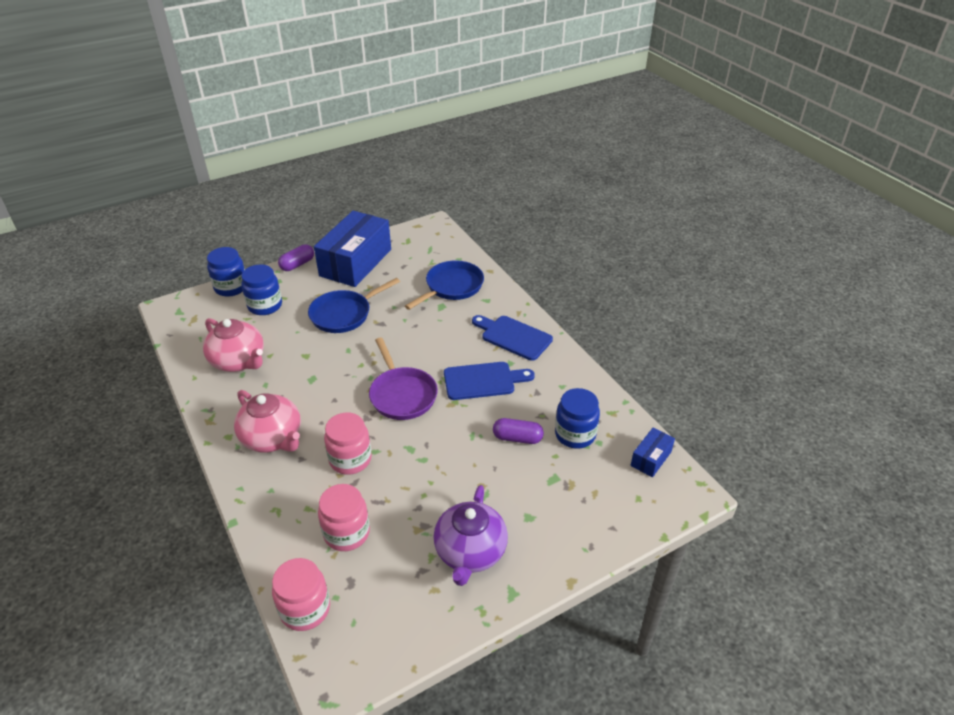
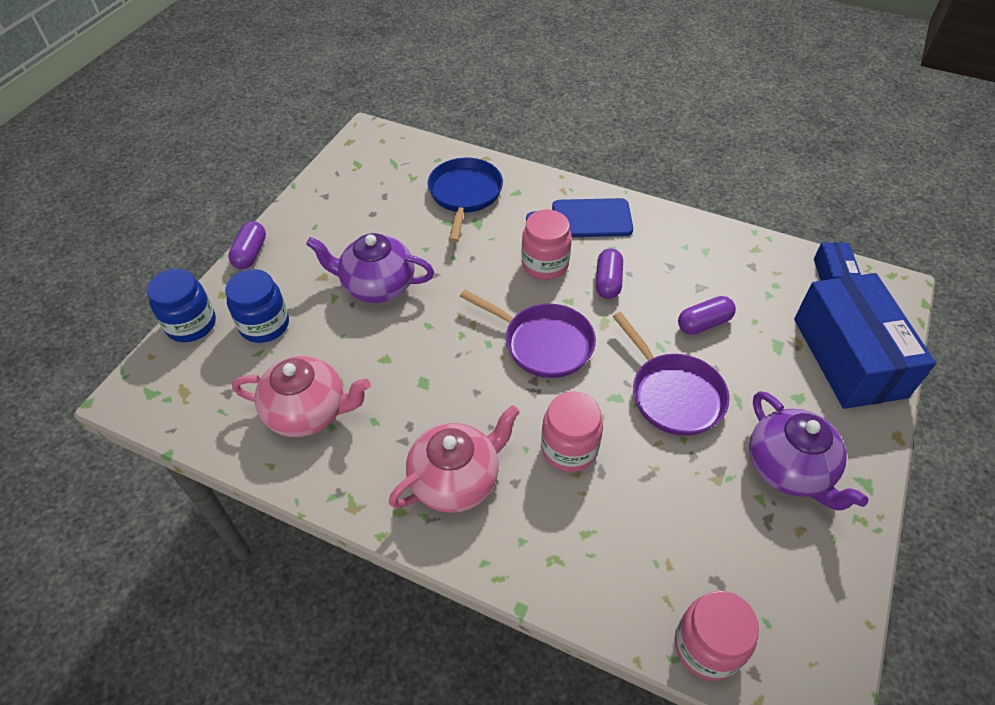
camera: 35 degrees left, 10 degrees up
(273, 438) = (456, 479): pink teapot -> pink teapot turned 45 degrees counterclockwise
(344, 314) = (377, 285): blue pan -> purple teapot
(346, 533) = (655, 532): pink jar -> pink jar (545, 264)
(356, 262) = (323, 217): blue box -> blue box (848, 357)
(447, 466) = (673, 394): none -> purple pan
(483, 381) = (608, 282): blue cutting board -> purple capsule
(575, 434) = (748, 289): blue jar -> none

